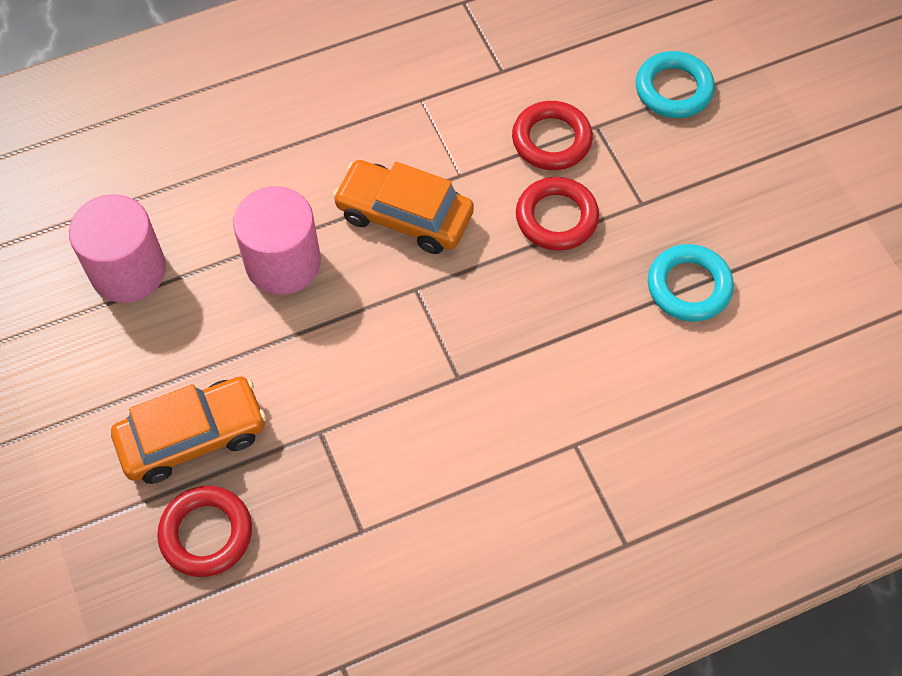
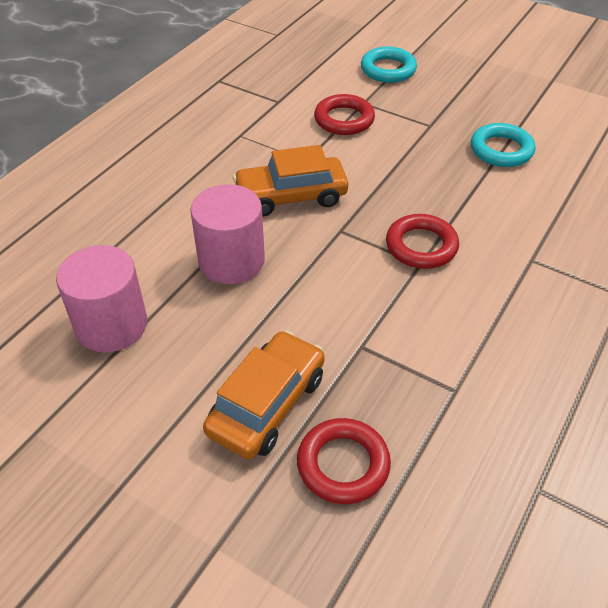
camera: 35 degrees left, 15 degrees down
(556, 218) = (388, 153): red ring -> red ring (421, 246)

